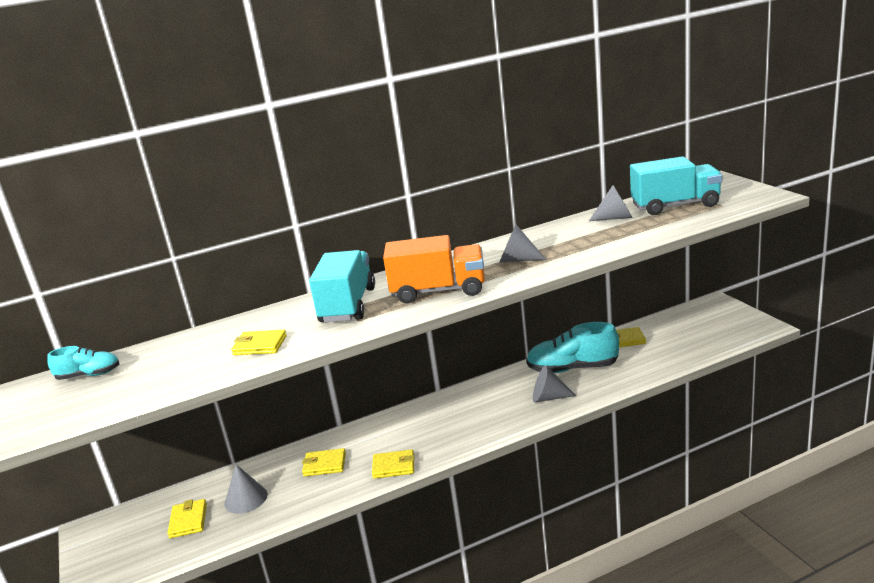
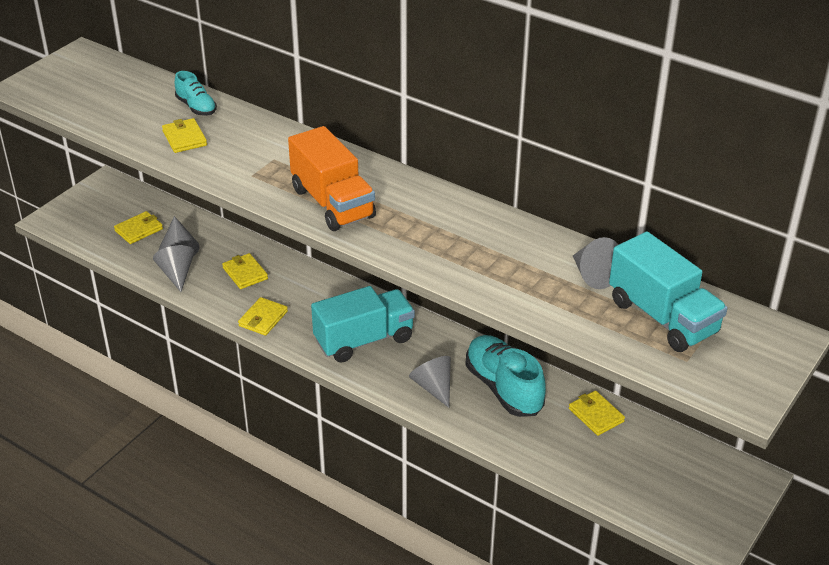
camera: 55 degrees right, 15 degrees up
(89, 375) = (107, 72): turquoise shoe -> turquoise shoe (196, 107)
(348, 305) = (279, 157): turquoise truck -> turquoise truck (364, 340)
(393, 466) = (263, 318): yellow wallet -> yellow wallet turned 60 degrees clockwise
(517, 260) = (432, 233): grey cone -> grey cone (177, 274)

